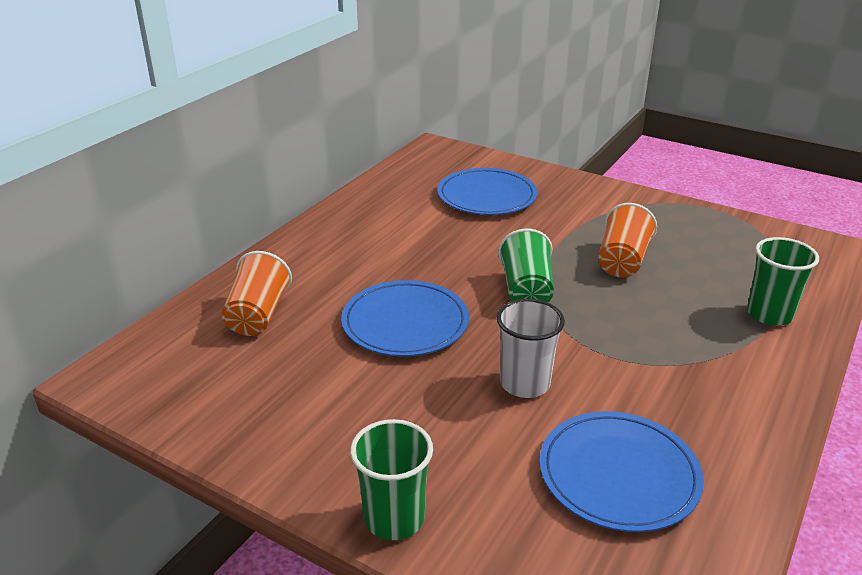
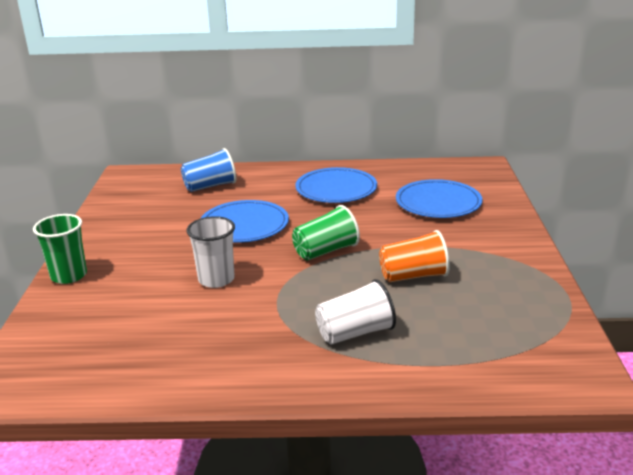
camera: 60 degrees right, 5 degrees down
(258, 315) = (210, 186): orange cup -> blue cup
(618, 474) = (149, 334): blue plate -> blue plate (336, 189)
(706, 328) = (355, 333): none -> white cup
(769, 314) = (411, 359): green cup -> none

